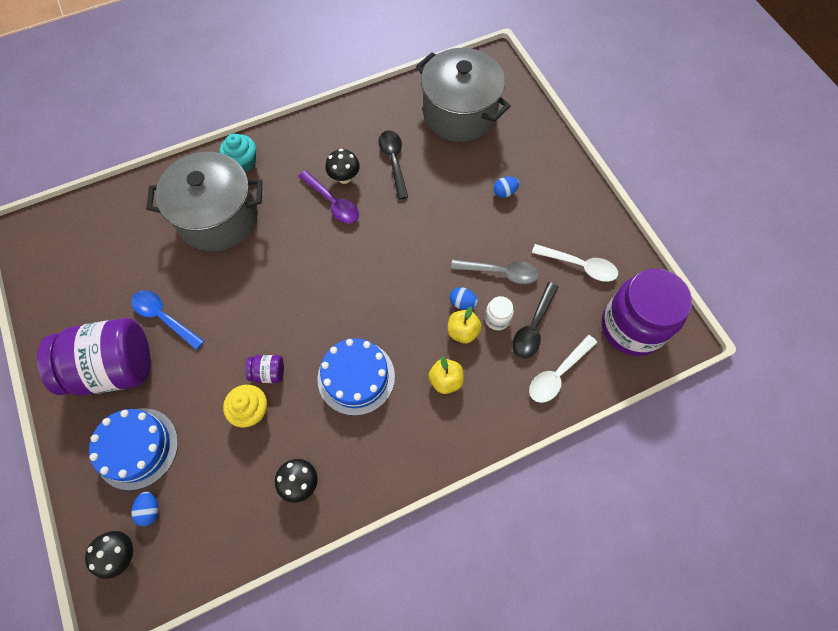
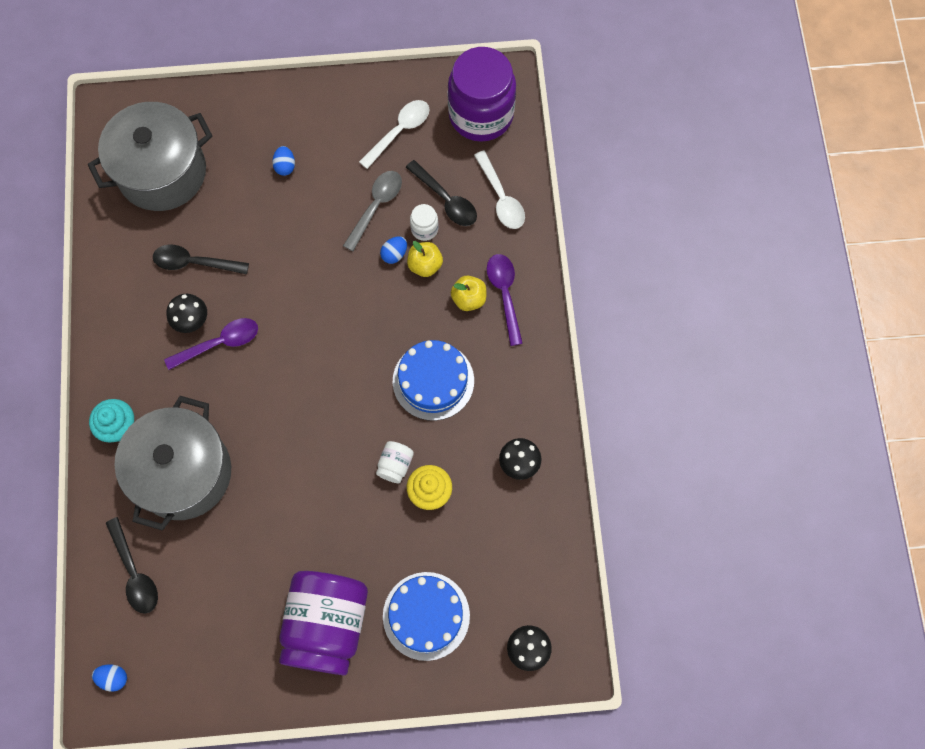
camera: 70 degrees left, 5 degrees up
(131, 215) = (135, 573): none -> black spoon
(150, 510) = (494, 614): blue egg -> blue egg (113, 678)
(164, 317) = (287, 560): blue spoon -> none
(268, 373) = (395, 465): purple jar -> white jar
(463, 411) = (504, 294): none -> purple spoon

